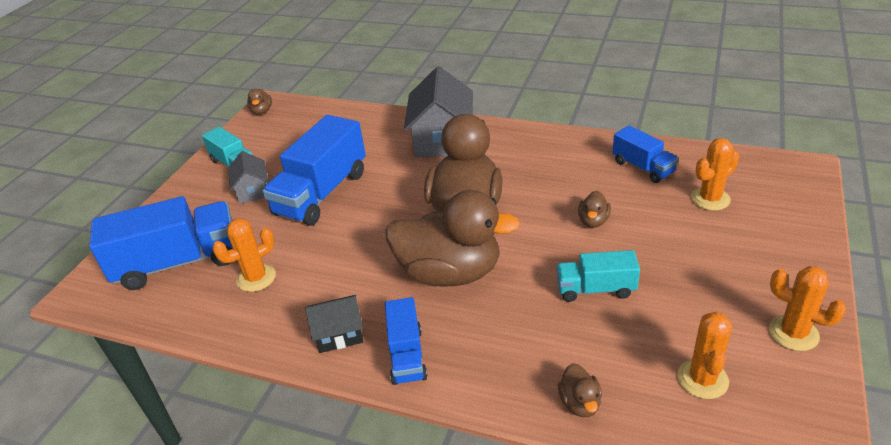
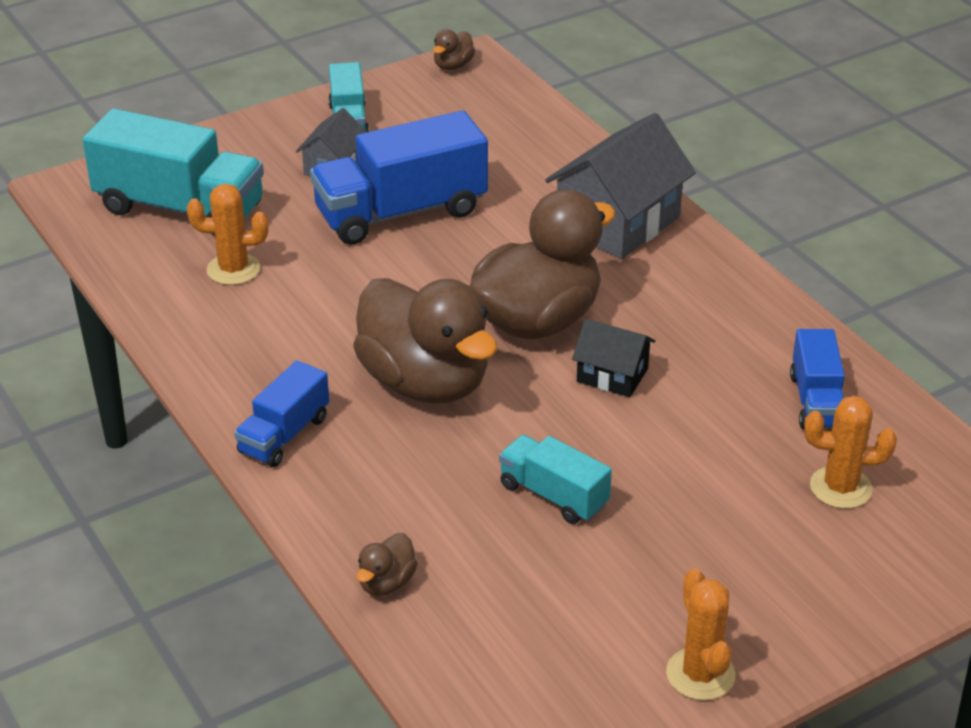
camera: 35 degrees right, 0 degrees up
(178, 262) = (180, 208): blue truck -> turquoise truck
(339, 334) = (247, 374): black house -> black house (612, 375)
(593, 221) = (658, 425): brown duck -> none
(702, 379) = (535, 645): orange cactus -> none

